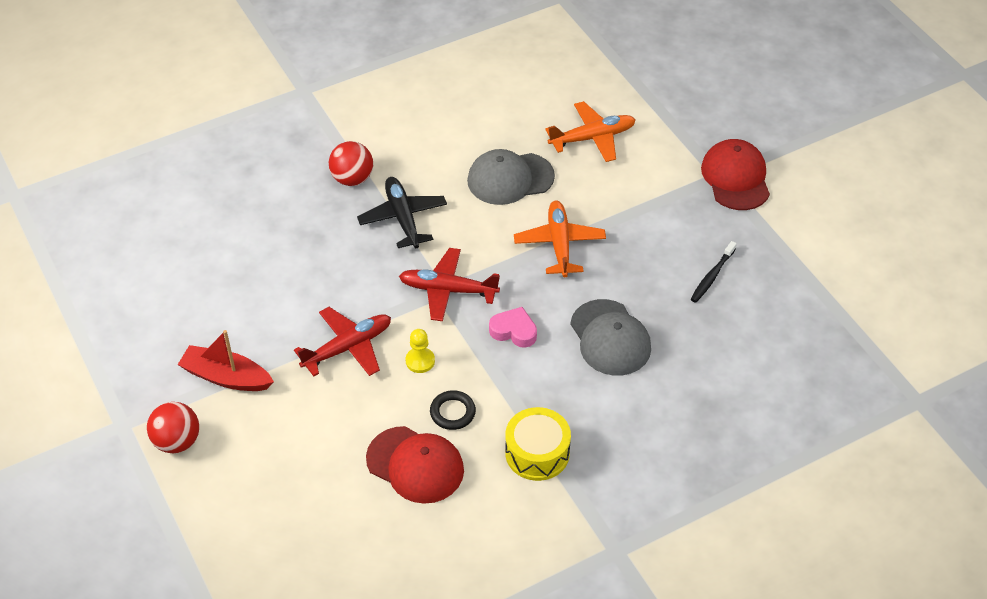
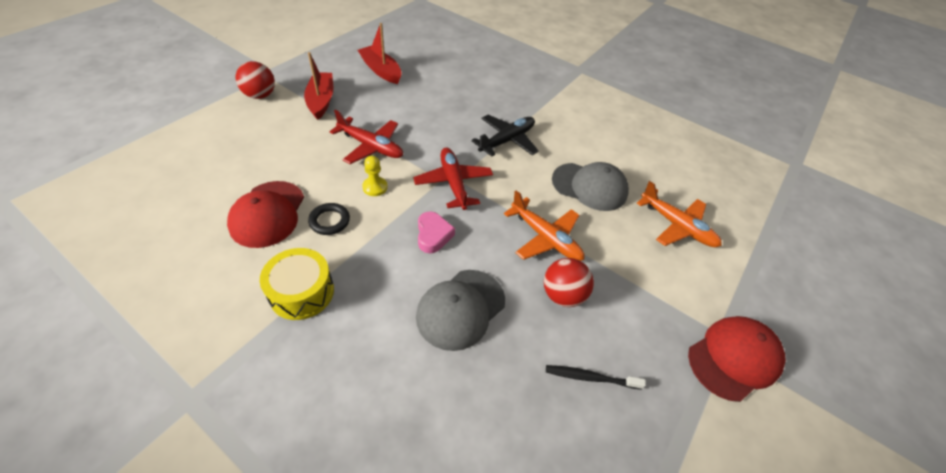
camera: 60 degrees right, 0 degrees up
(190, 296) = (381, 70): none -> red boat
(352, 179) = (524, 108): red ball -> red ball (562, 295)
(510, 179) = (589, 187): grey cap -> grey cap turned 150 degrees clockwise
(559, 244) = (545, 238): orange plane -> orange plane turned 75 degrees clockwise

